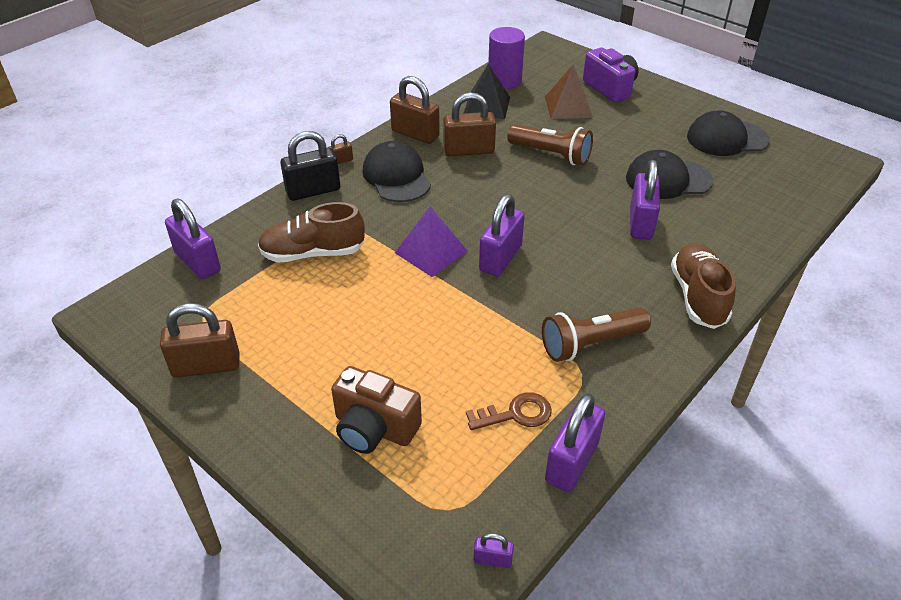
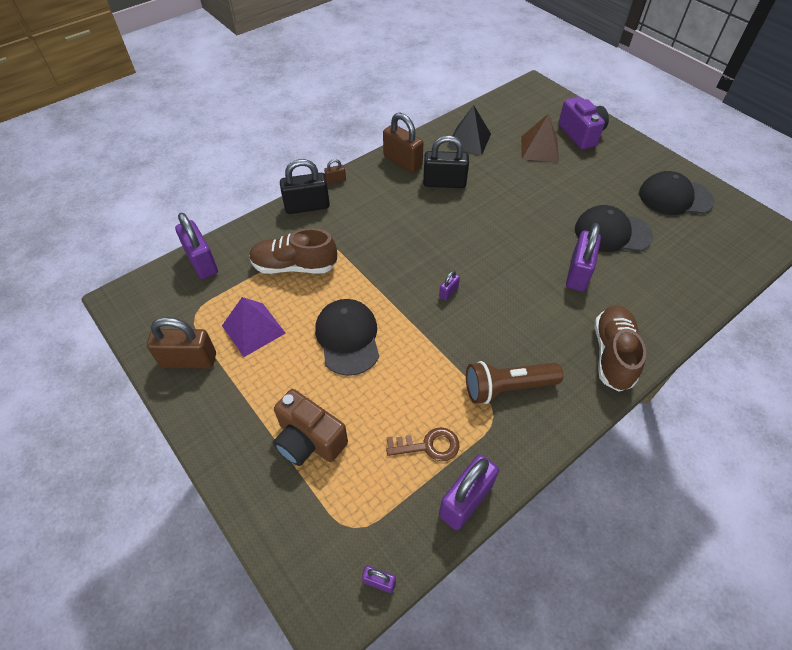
camera: 10 degrees right, 10 degrees up
(396, 176) = (378, 201): black cap -> black cap (348, 338)
(431, 252) = (391, 278): purple pyramid -> purple pyramid (253, 329)
(469, 150) = (444, 183): brown padlock -> black padlock
(500, 258) = (448, 292): purple padlock -> purple padlock, size x0.47
(504, 81) = (490, 117): purple cylinder -> none
(551, 155) = (514, 195): brown flashlight -> none

